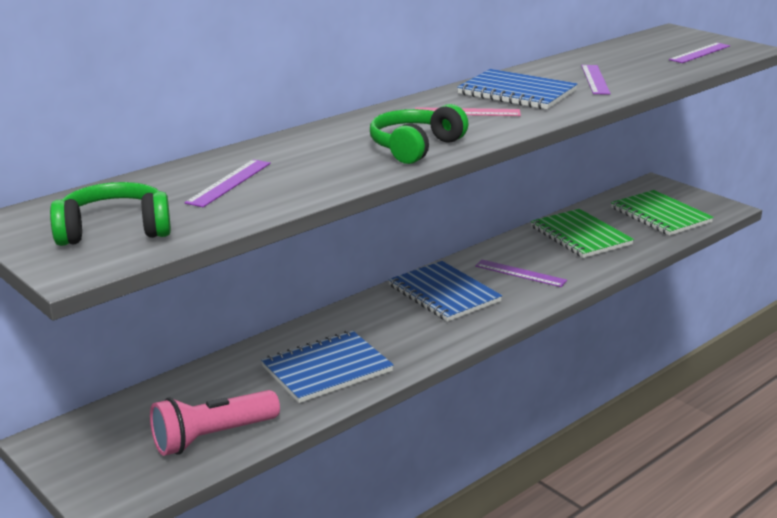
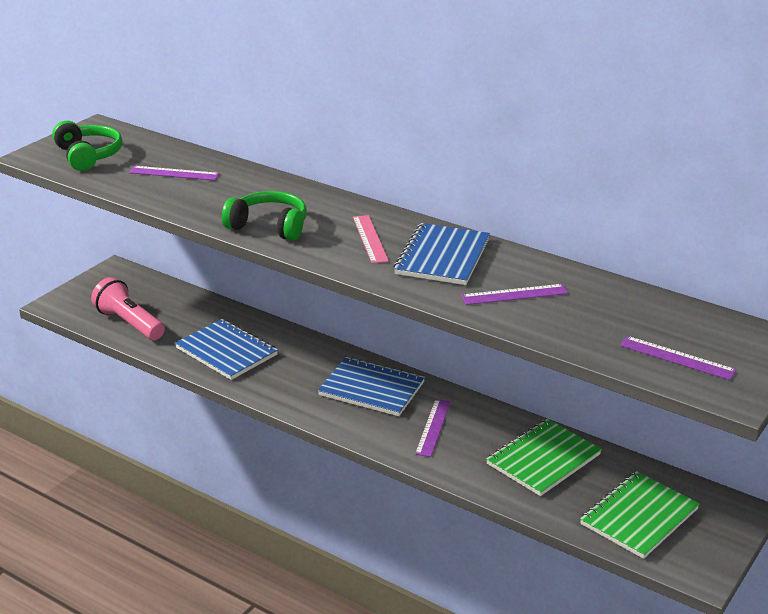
camera: 75 degrees right, 5 degrees up
(444, 293) = (371, 389): blue notebook -> blue notebook turned 75 degrees clockwise

